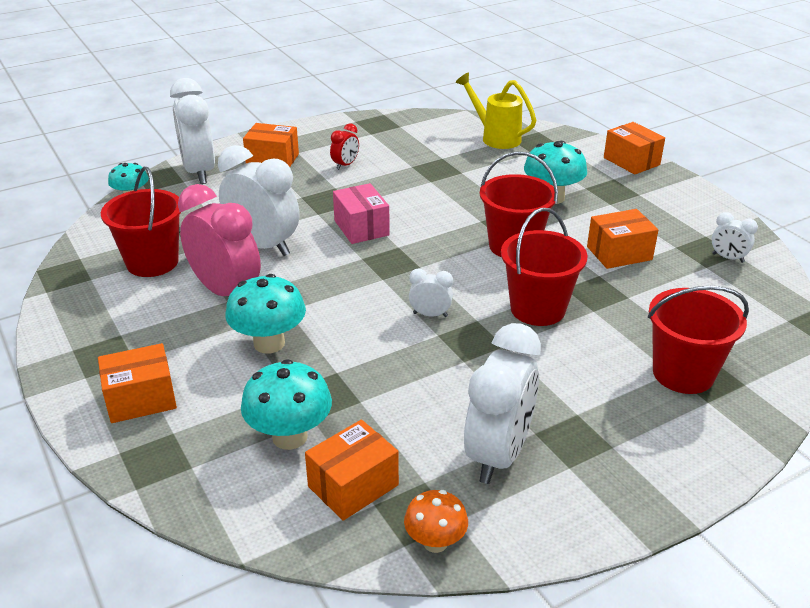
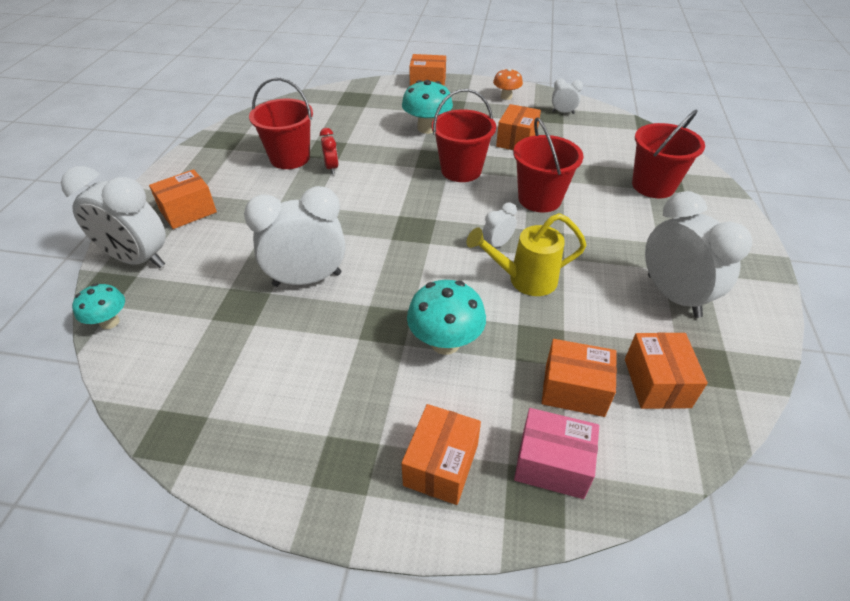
camera: 50 degrees left, 10 degrees up
(152, 262) = (239, 358): red bucket -> red bucket (290, 158)
(226, 292) = (345, 333): pink clock -> none
(290, 437) = (574, 389): turquoise mushroom -> orange box
(345, 165) = (256, 182): red clock -> red clock (331, 168)
(361, 228) = (352, 218): pink box -> pink box (552, 464)
(435, 542) = (741, 371): orange mushroom -> orange mushroom (506, 97)
(495, 137) = (325, 108): yellow watering can -> yellow watering can (524, 280)
(728, 258) = (563, 112): white clock -> white clock turned 150 degrees counterclockwise

